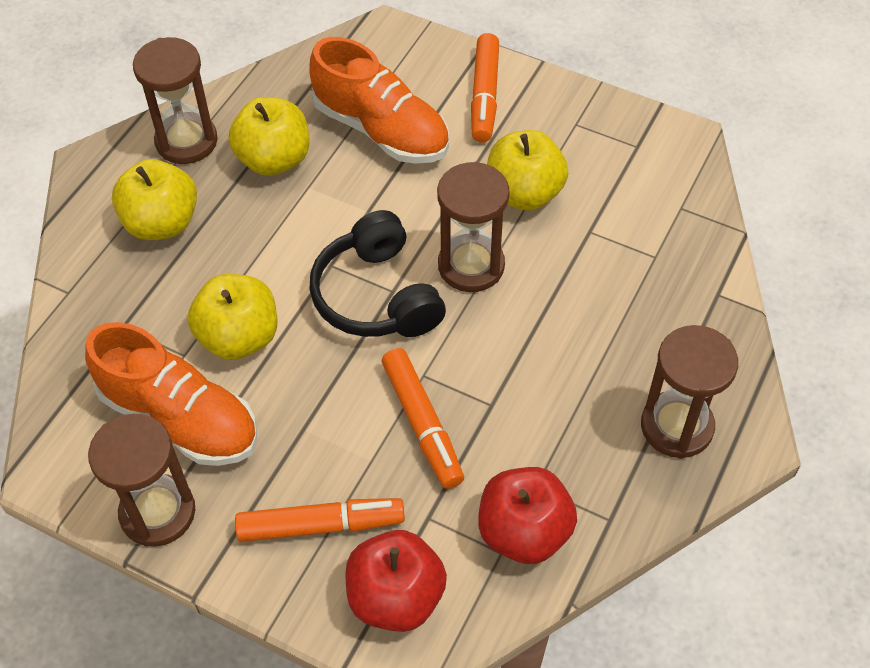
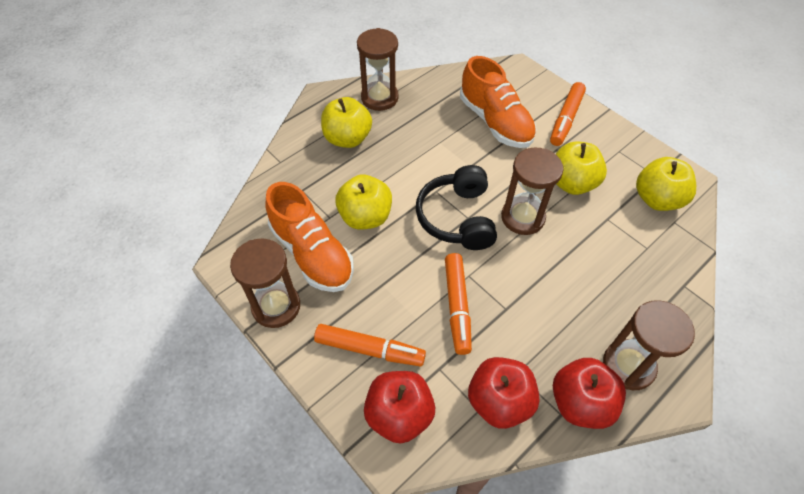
camera: 20 degrees right, 0 degrees up
(274, 159) = (425, 121): yellow apple -> yellow apple (657, 199)
(630, 496) = (580, 403): none -> red apple

